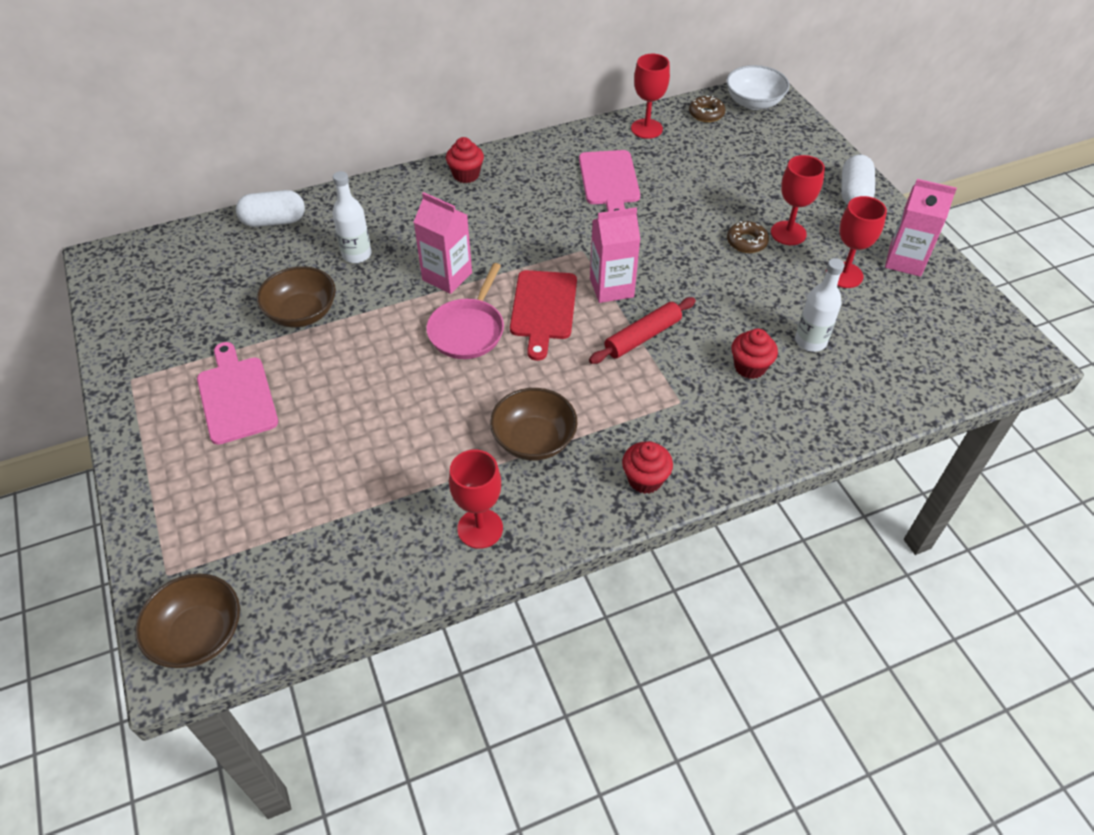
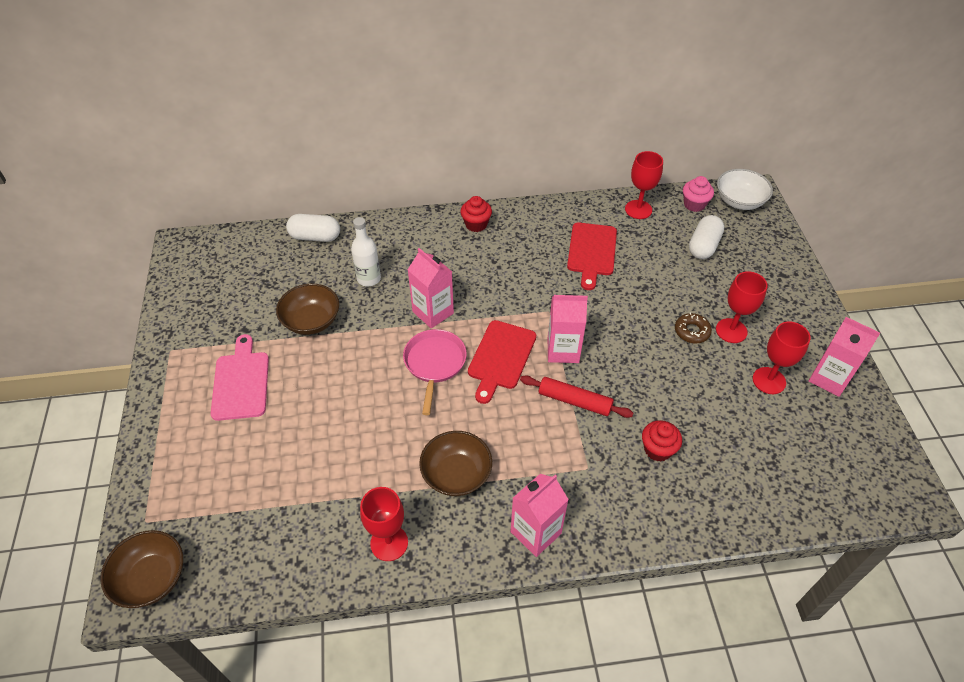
camera: 15 degrees right, 0 degrees up
(468, 330) = (434, 364): pink pan -> pink pan turned 150 degrees clockwise
(609, 181) = (591, 252): pink cutting board -> red cutting board
(642, 337) = (575, 401): red rolling pin -> red rolling pin turned 45 degrees clockwise
(645, 479) = (536, 532): red cupcake -> pink carton
(706, 114) = (694, 204): brown donut -> pink cupcake
(810, 341) = (718, 437): white bottle -> none
(853, 193) = (802, 304): white capsule -> white capsule (703, 246)

